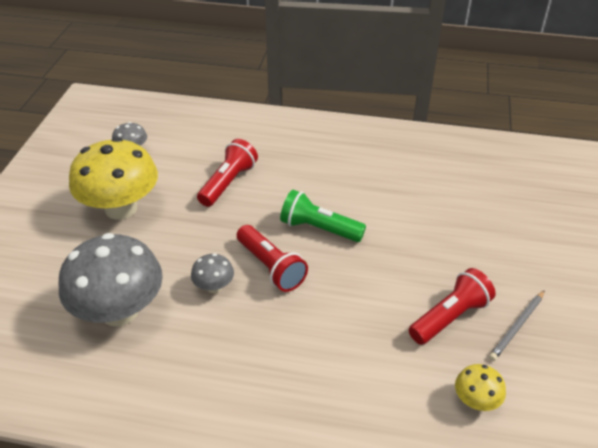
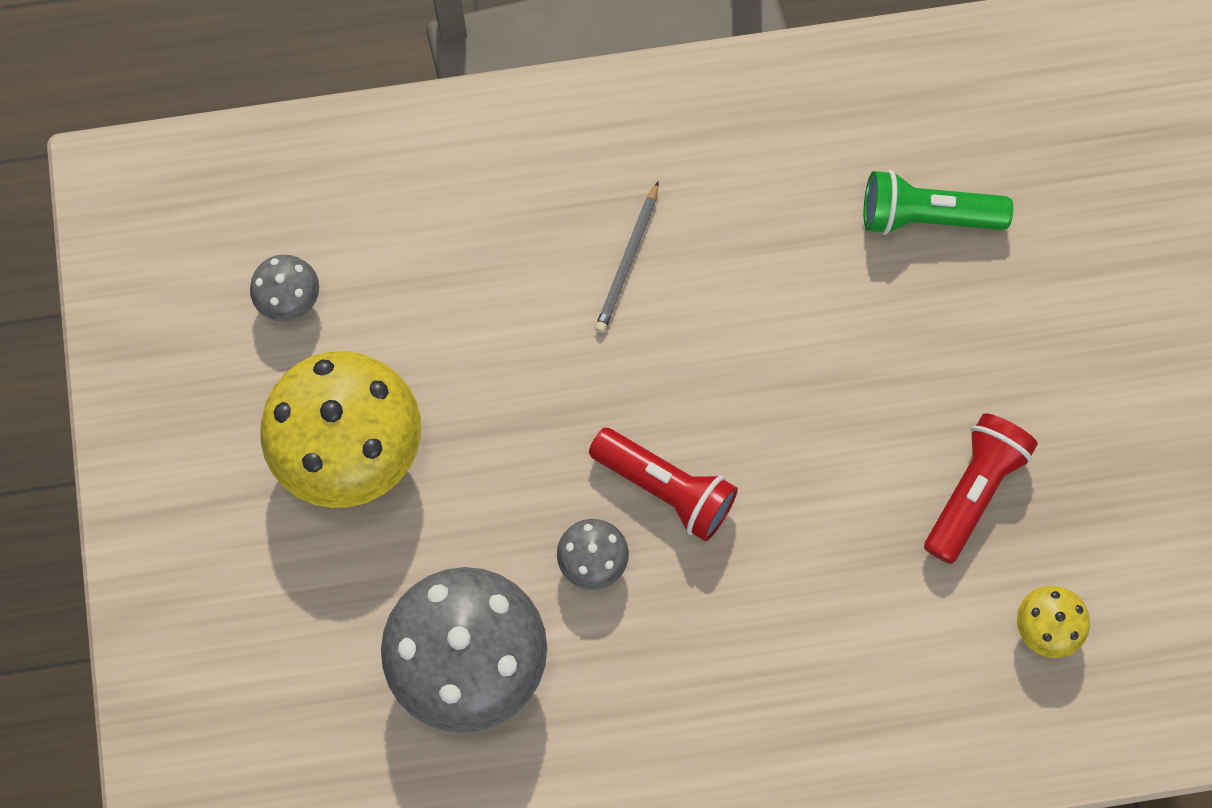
camera: 20 degrees left, 30 degrees up
(228, 183) = (509, 320): red flashlight -> none
(319, 228) = (711, 376): green flashlight -> green flashlight (926, 216)
(517, 327) = (1075, 473): grey pencil -> grey pencil (627, 261)

